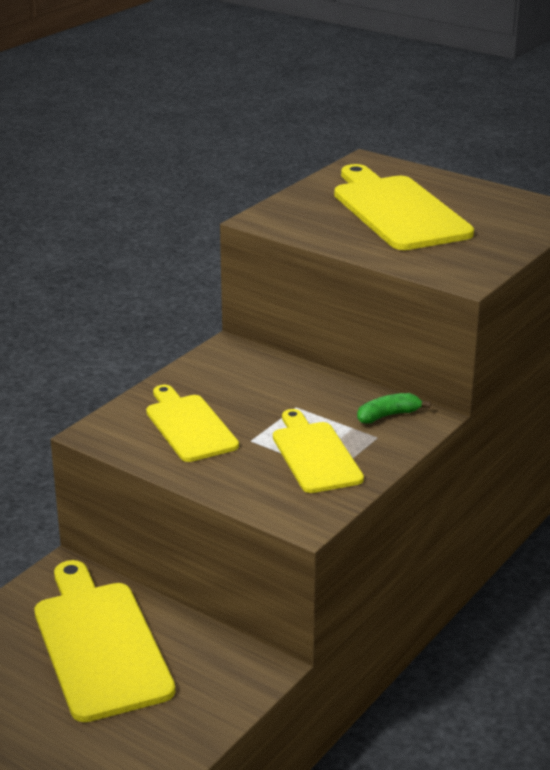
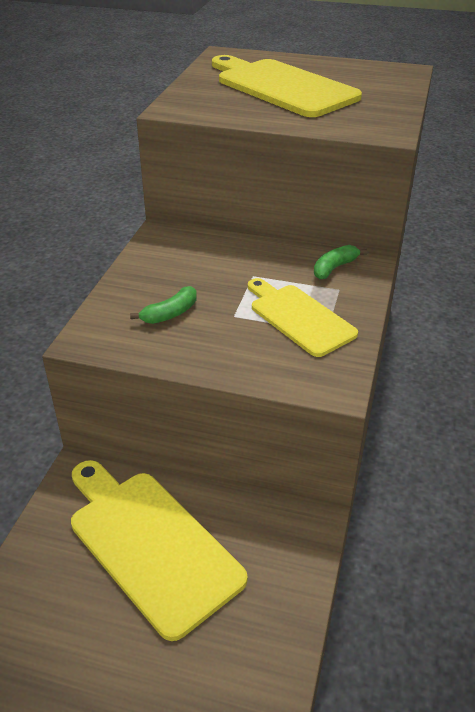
camera: 20 degrees left, 10 degrees up
(189, 426) = (170, 314): yellow cutting board -> green banana

